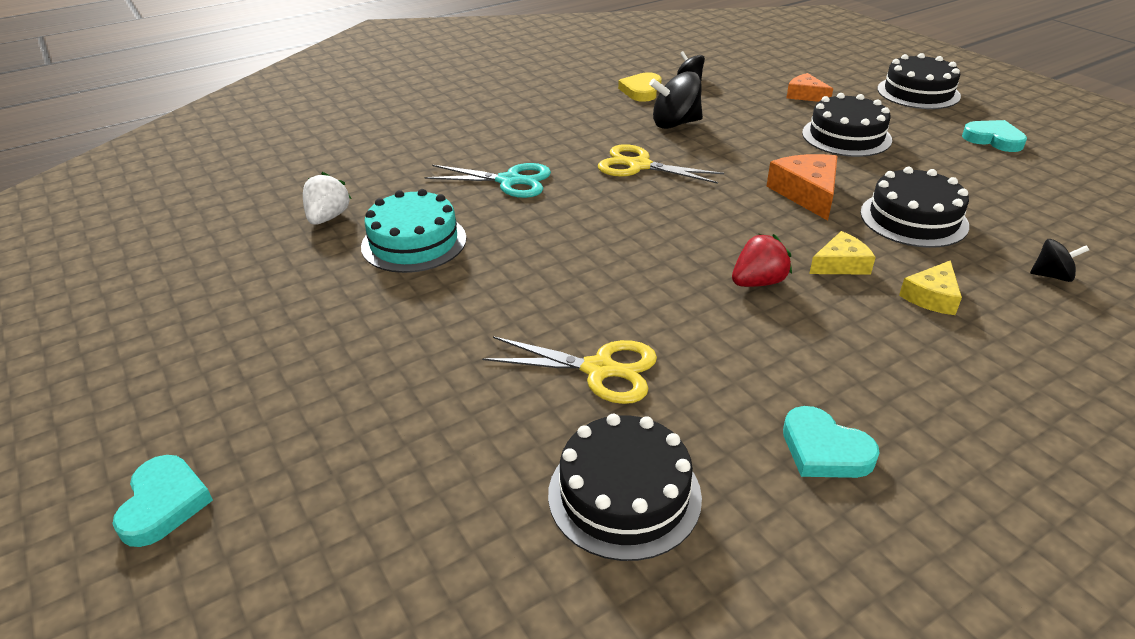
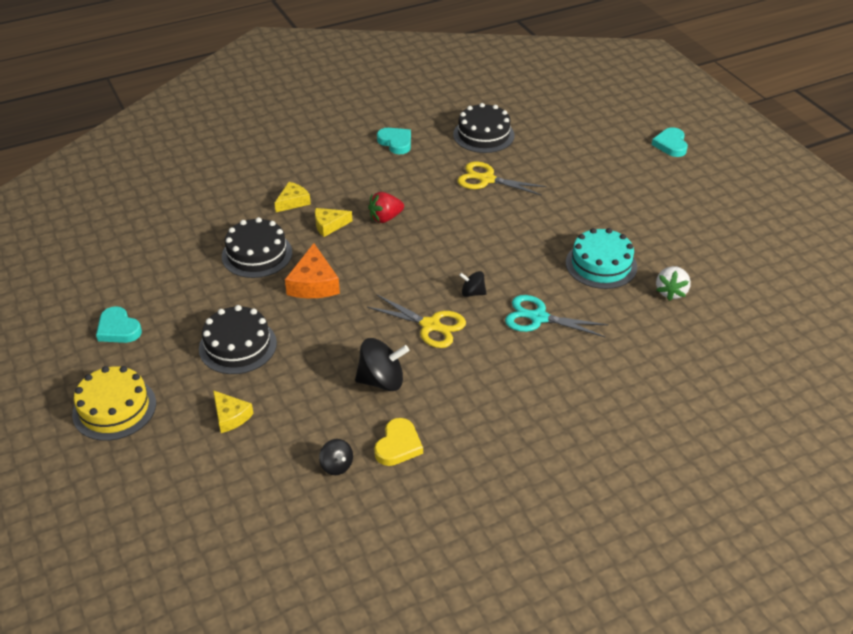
camera: 175 degrees left, 5 degrees up
(805, 95) = (230, 416): orange cheese -> yellow cheese
(918, 92) = (114, 408): black cake -> yellow cake
(1051, 276) = (213, 208): black spinning top -> black spinning top (472, 293)

